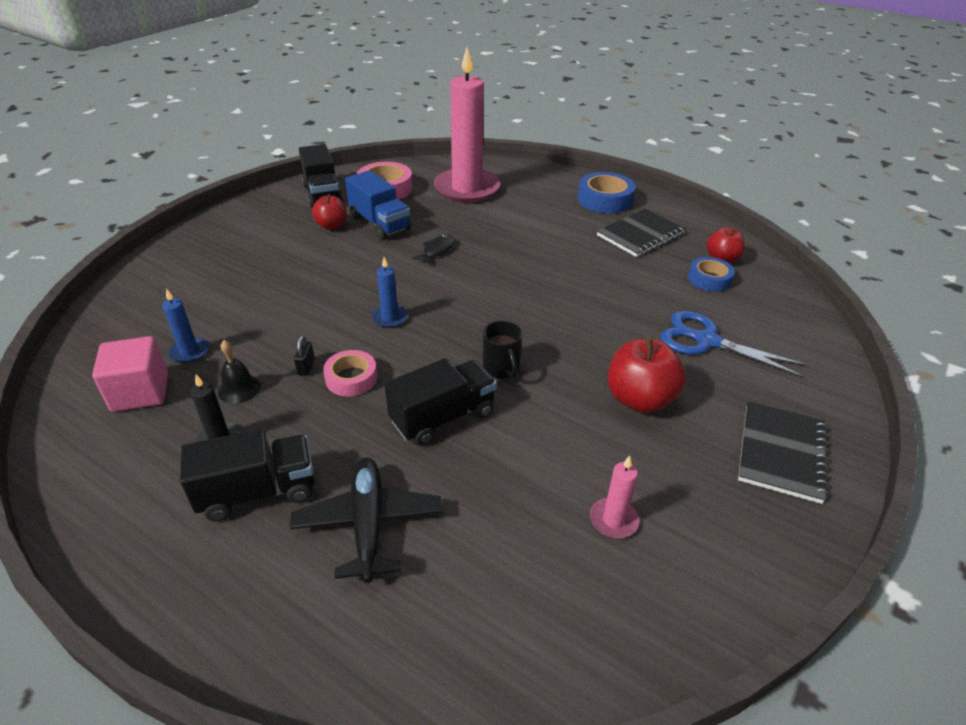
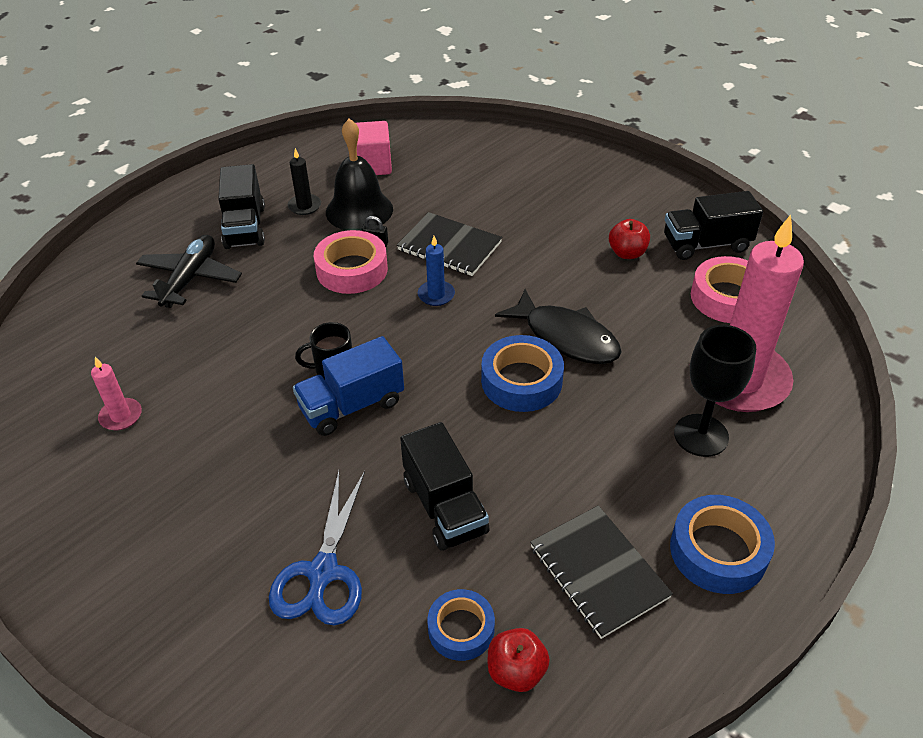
camera: 100 degrees right, 5 degrees up
(189, 352) = (414, 182): blue candle -> none
(239, 389) = (359, 210): black bell -> black bell, size x1.97
(351, 378) = (352, 270): pink tape -> pink tape, size x1.53
(368, 524) = (190, 279): black plane -> black plane turned 75 degrees counterclockwise
(379, 223) = (633, 291): blue truck -> blue truck (352, 405)
(437, 250) = (566, 337): black fish -> black fish, size x1.95
(443, 417) = (281, 323): black truck -> black truck (444, 506)
(490, 268) = (521, 381): none -> blue tape
(520, 202) = (701, 435): none -> black goblet
(639, 399) = (249, 472): red apple -> none
(706, 341) = (323, 572): blue scissors -> blue scissors turned 150 degrees clockwise
(781, 453) = (125, 577): black notebook -> black notebook (449, 246)

